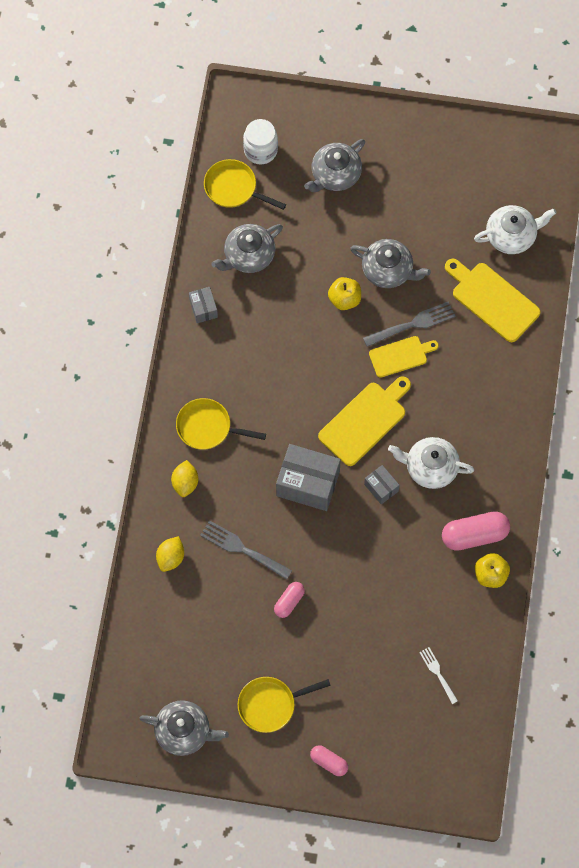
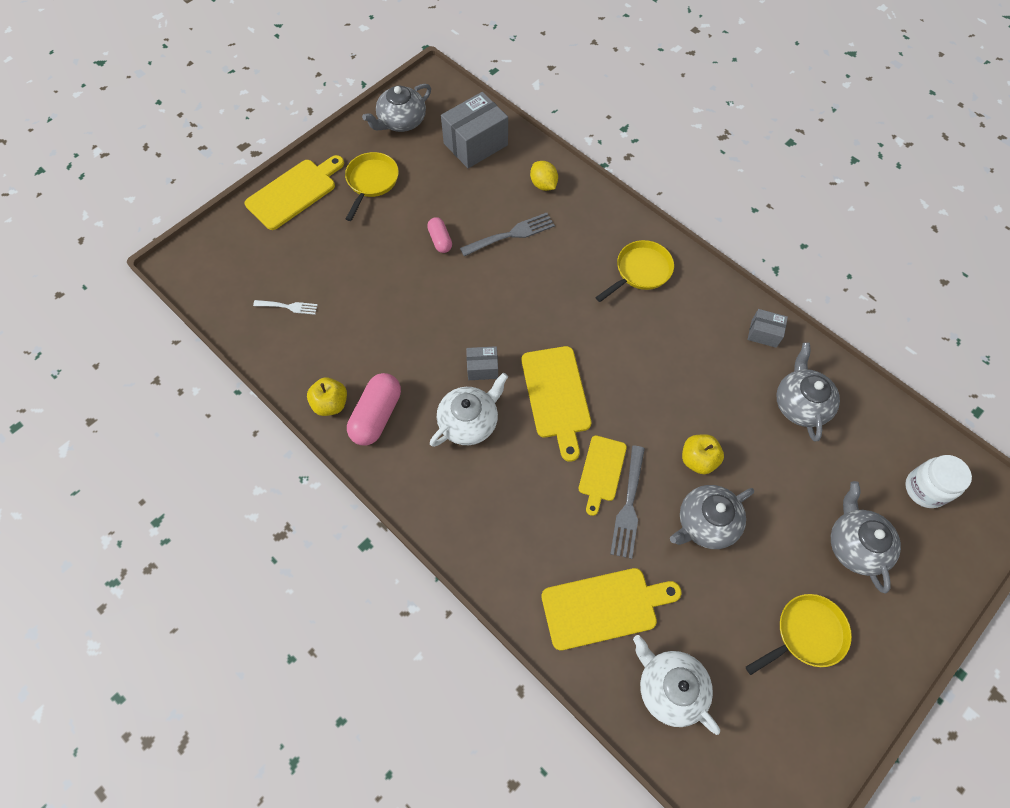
camera: 125 degrees right, 5 degrees down
(185, 483) = (601, 228): yellow lemon -> none
(234, 188) = (889, 436): yellow pan -> yellow pan (806, 634)
(308, 483) = (531, 314): grey box -> grey box (475, 144)
(329, 762) = (294, 192): pink capsule -> yellow cutting board
(511, 235) = (670, 687): white teapot -> white teapot turned 120 degrees clockwise

